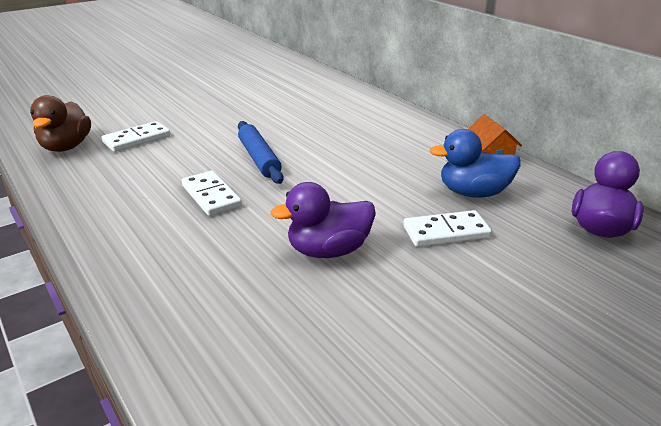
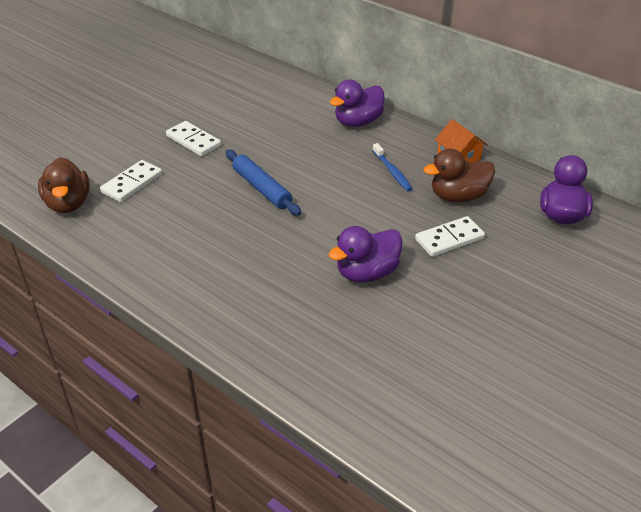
camera: 15 degrees left, 10 degrees up
(211, 196) = (242, 236): white domino -> white domino (193, 141)
(390, 119) = (358, 122): none -> purple duck
(406, 162) = (392, 171): none -> blue toothbrush
(473, 193) = (458, 196): blue duck -> brown duck

